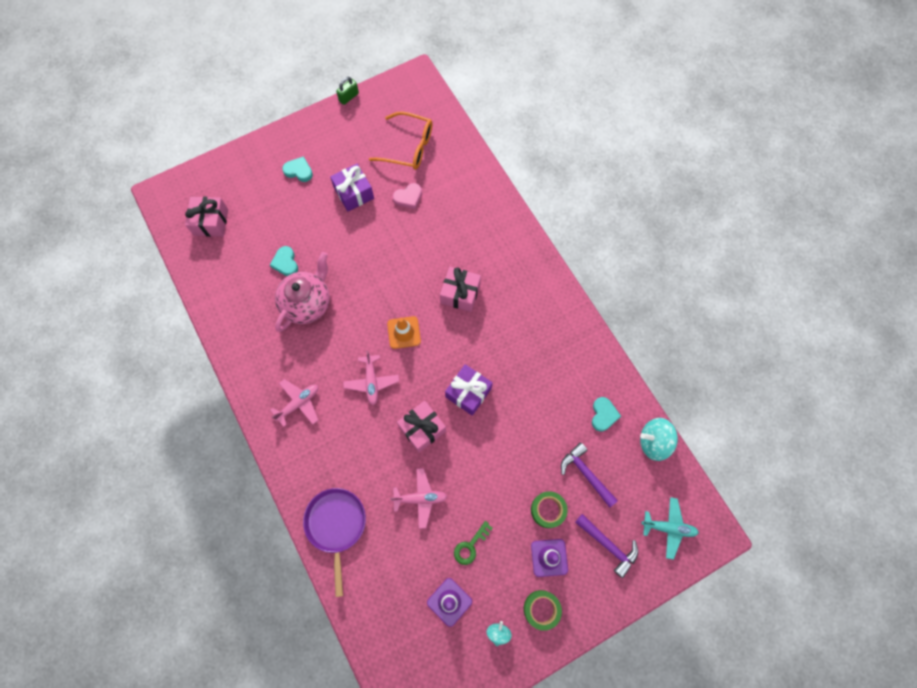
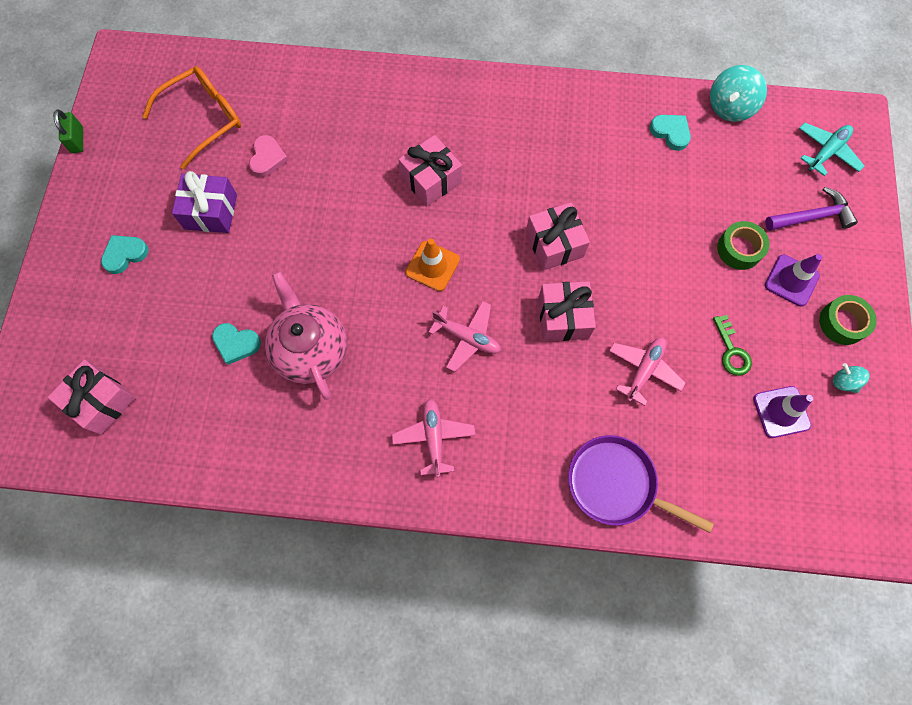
camera: 55 degrees left, 0 degrees up
(468, 393) = (554, 244): purple gift -> pink gift
(586, 474) = (723, 189): purple hammer -> none

